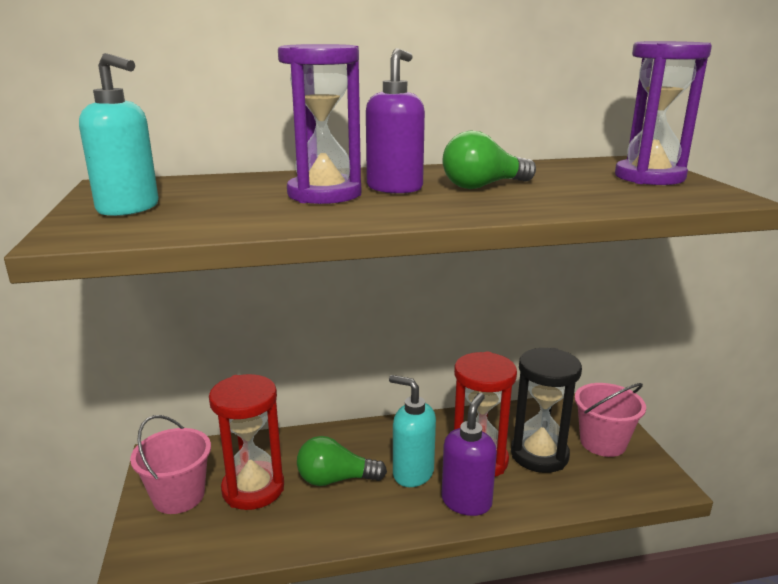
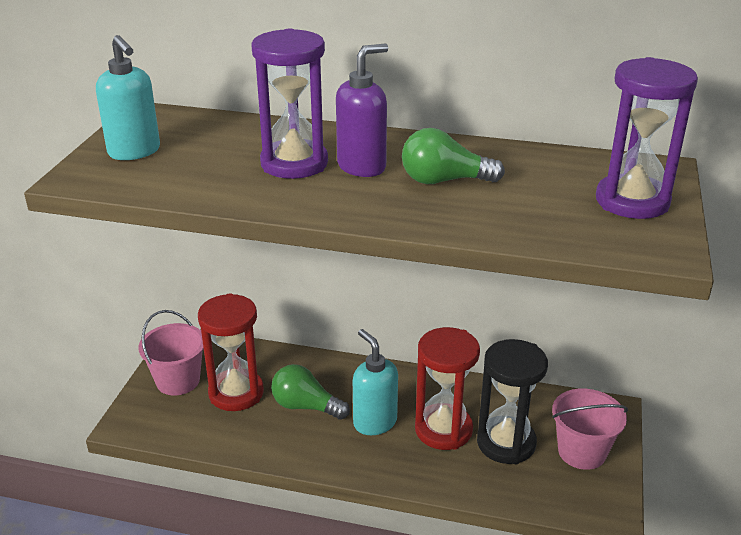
camera: 25 degrees right, 10 degrees up
(466, 501) = (403, 463): purple soap dispenser -> none

